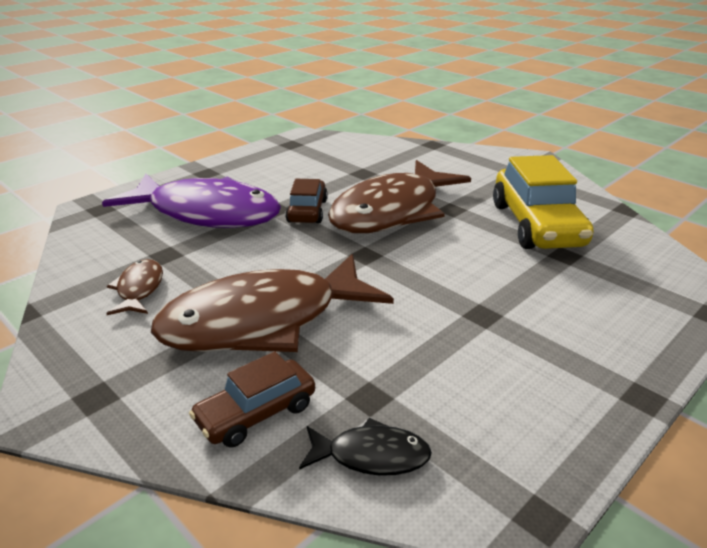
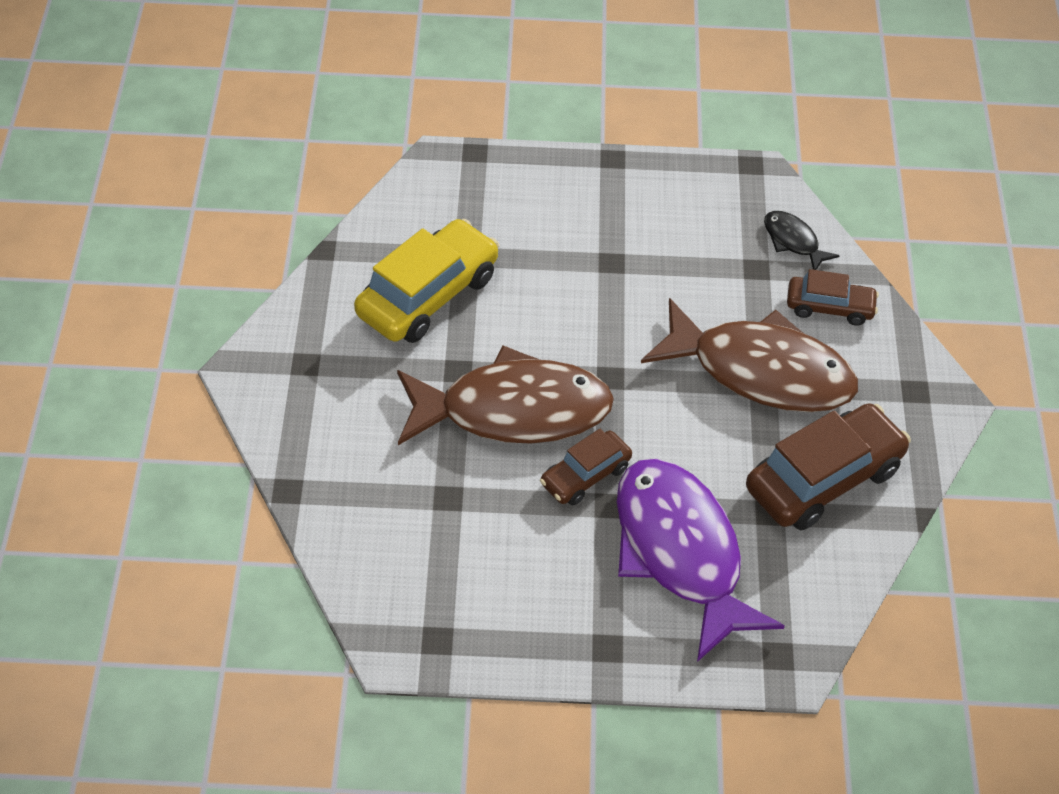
camera: 135 degrees left, 20 degrees up
(139, 289) = (823, 479): brown fish -> brown car

